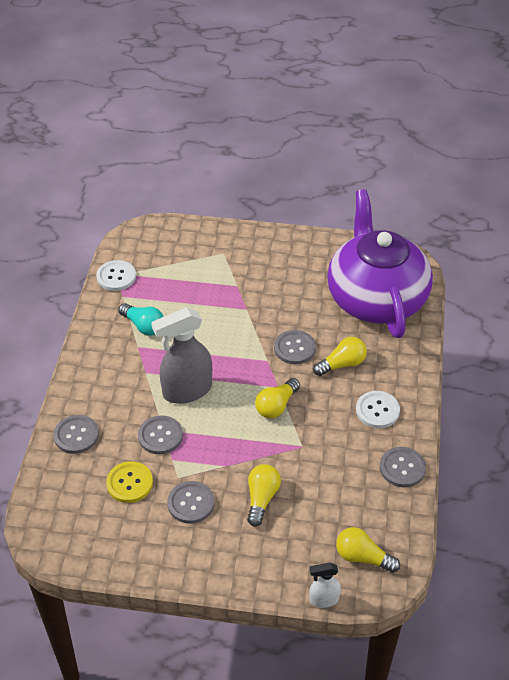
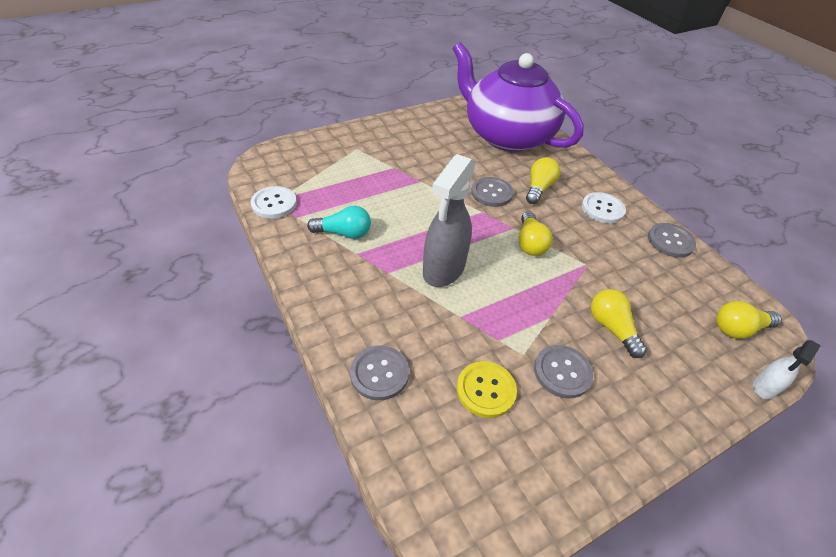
camera: 40 degrees left, 0 degrees up
(160, 436) = (464, 324): grey button -> none

